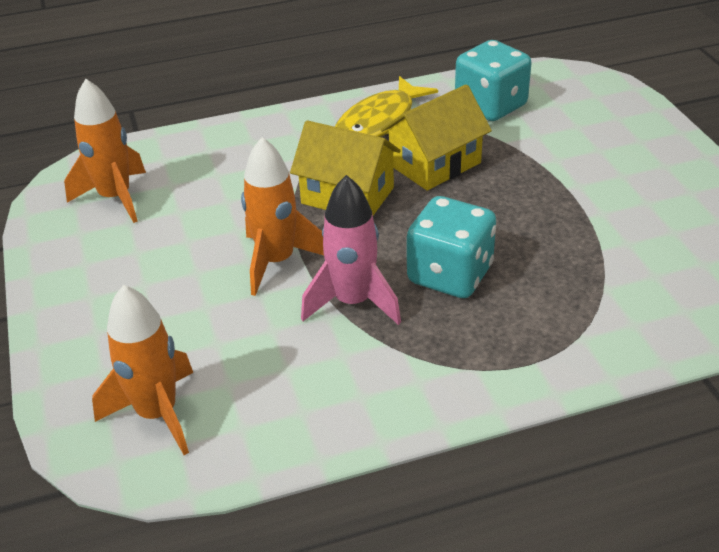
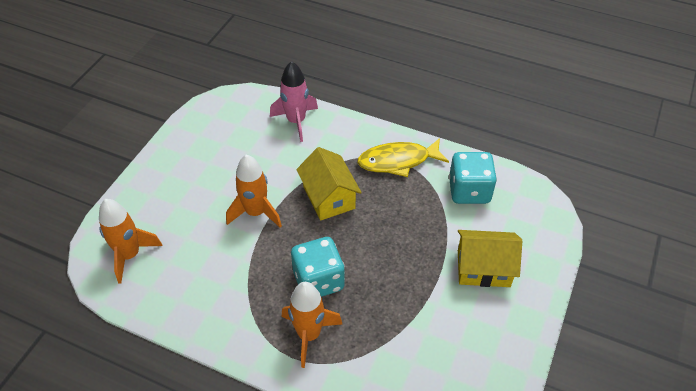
camera: 40 degrees right, 10 degrees up
(115, 198) = (232, 124): orange rocket -> orange rocket (309, 335)
(353, 302) = (260, 261): pink rocket -> pink rocket (296, 121)
(435, 164) = (393, 208): yellow house -> yellow house (483, 268)

